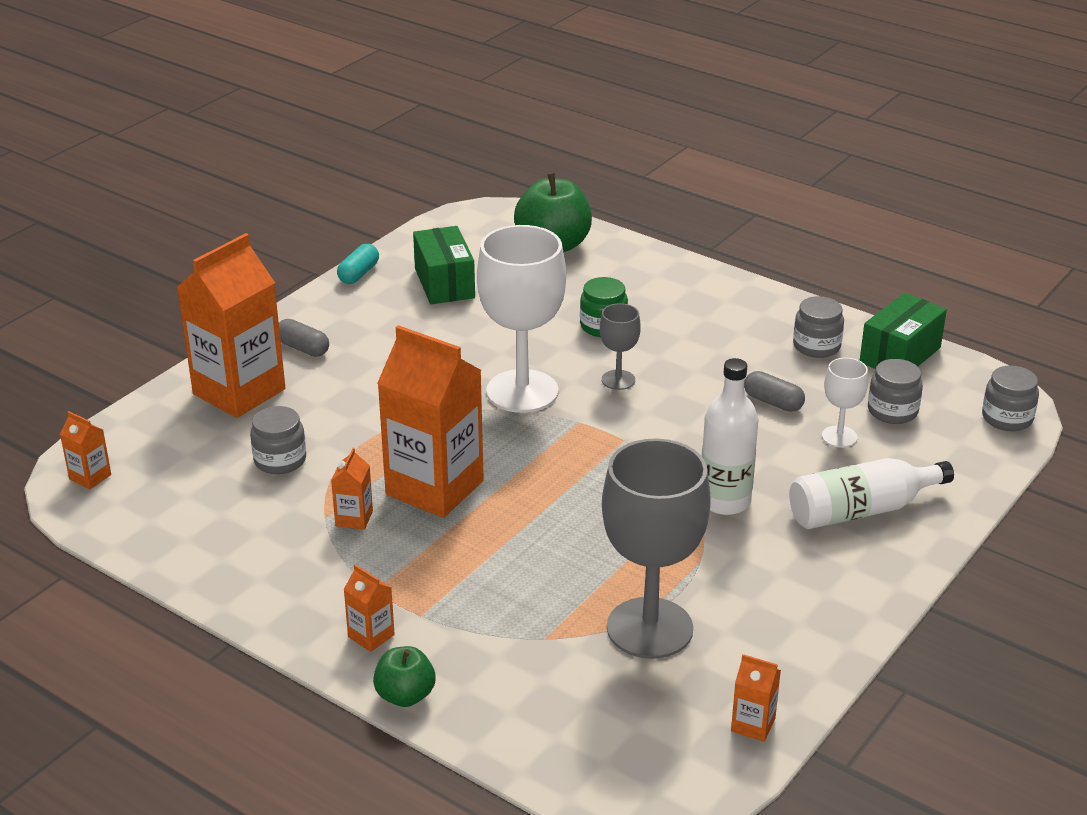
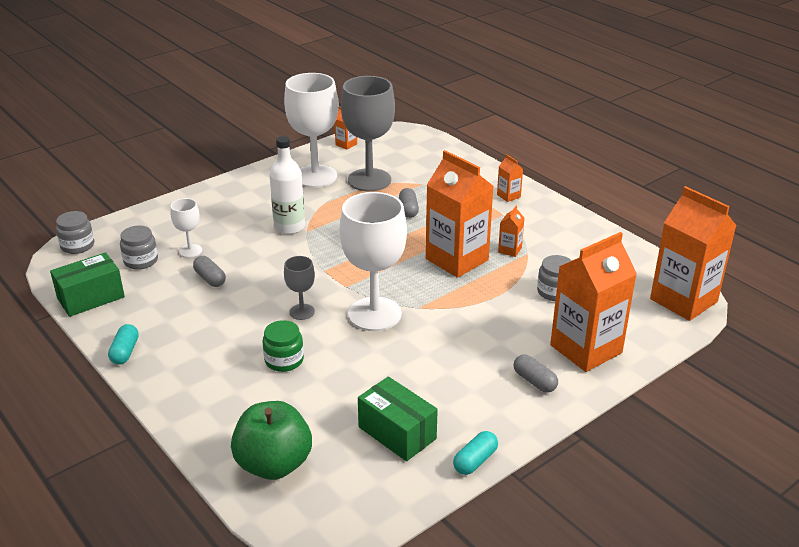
camera: 165 degrees left, 0 degrees up
(90, 477) = (683, 300): orange carton -> orange carton, size x2.38
(405, 695) = (496, 173): green apple -> none
(444, 283) = (397, 433): green box -> green box turned 45 degrees counterclockwise
(546, 570) = (408, 210): none -> grey capsule
(756, 619) = (315, 176): none -> white goblet
(791, 307) = (125, 352): none -> turquoise capsule
(816, 346) = (140, 314): grey jar -> none
(861, 510) = (219, 212): white bottle -> none

